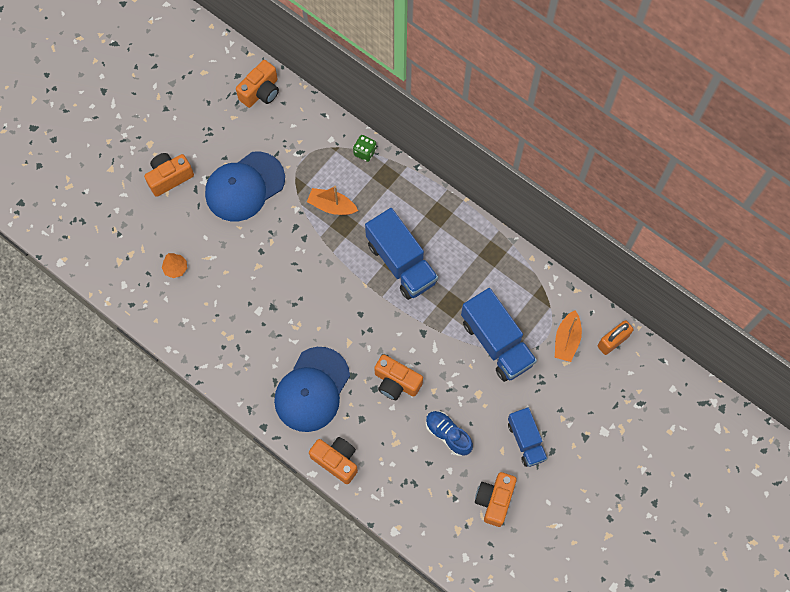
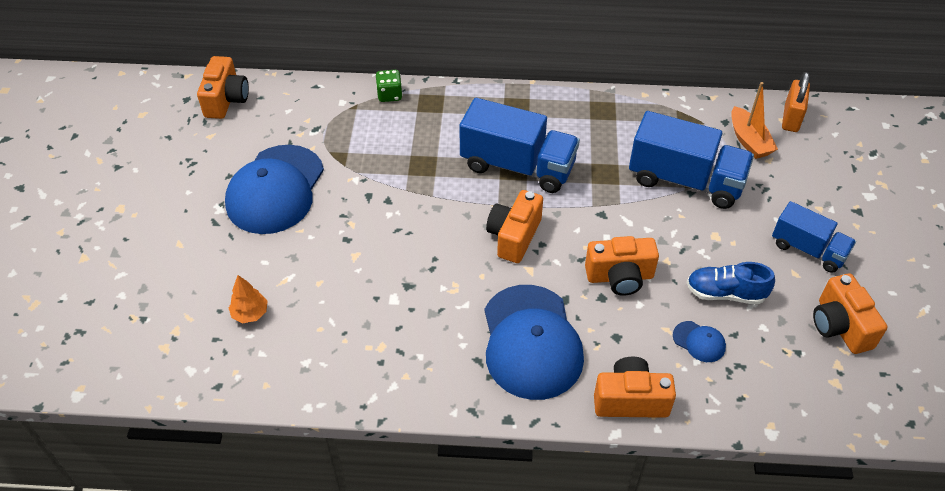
camera: 35 degrees left, 20 degrees down
(169, 177) = (171, 227): orange camera -> orange camera (514, 236)
(331, 206) = (394, 156): orange boat -> none
(404, 453) = (699, 342): none -> blue cap

